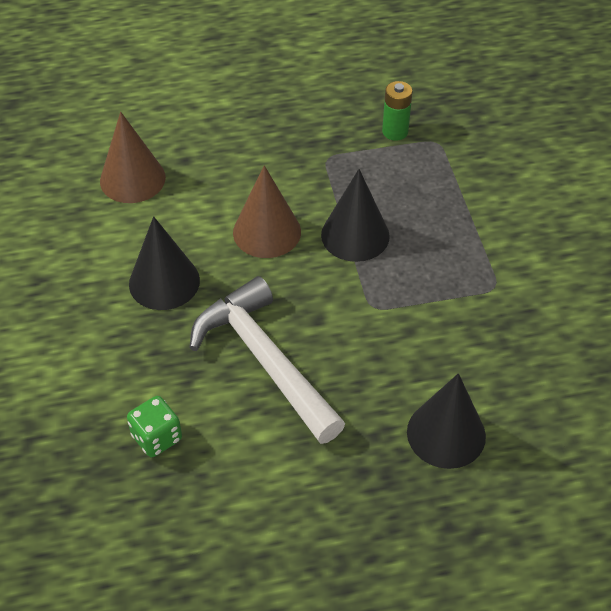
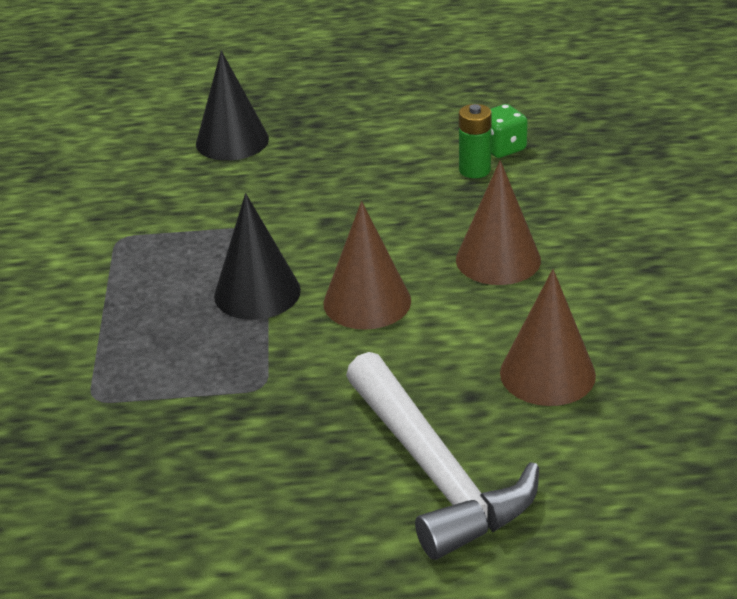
camera: 170 degrees left, 15 degrees down
(164, 282) = (498, 259): black cone -> brown cone
(265, 360) = (390, 192): white hammer -> white hammer (434, 471)
(395, 132) = (148, 416): green battery -> green battery (474, 170)

